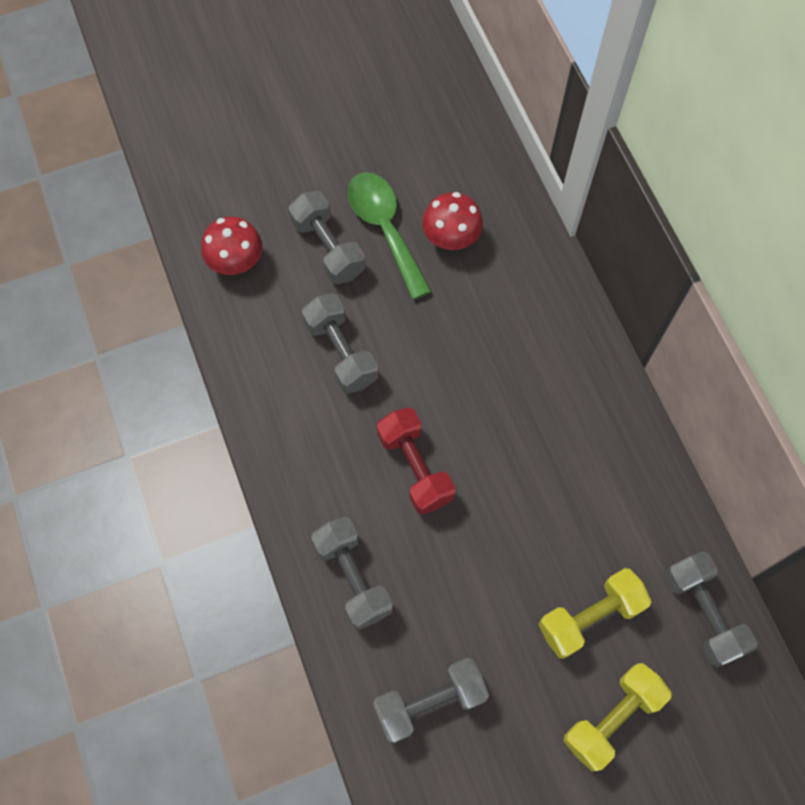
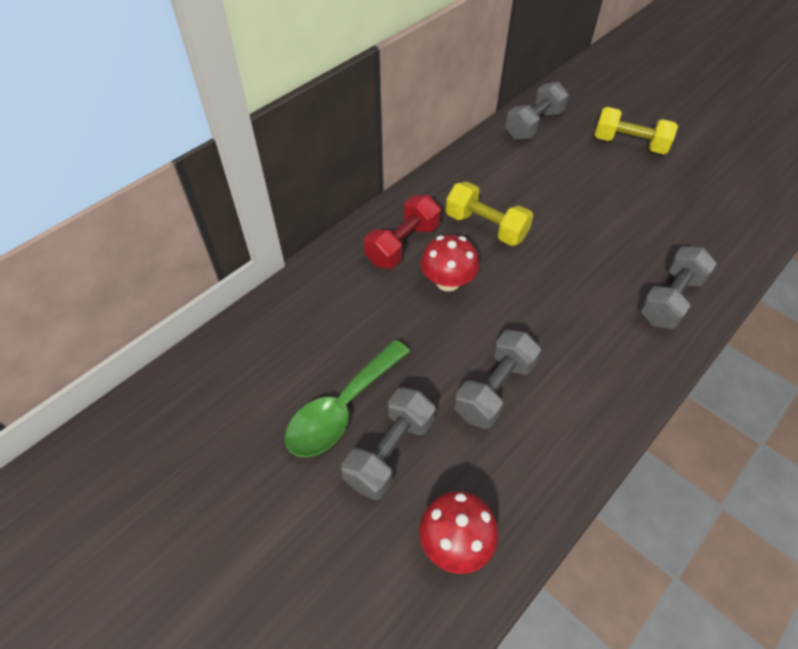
camera: 115 degrees left, 15 degrees down
(415, 467) = (557, 294): red dumbbell -> red dumbbell (403, 244)
(429, 702) = (705, 226): grey dumbbell -> none
(451, 237) = (326, 349): red mushroom -> red mushroom (448, 282)
(590, 617) = (580, 169): yellow dumbbell -> yellow dumbbell (486, 227)

